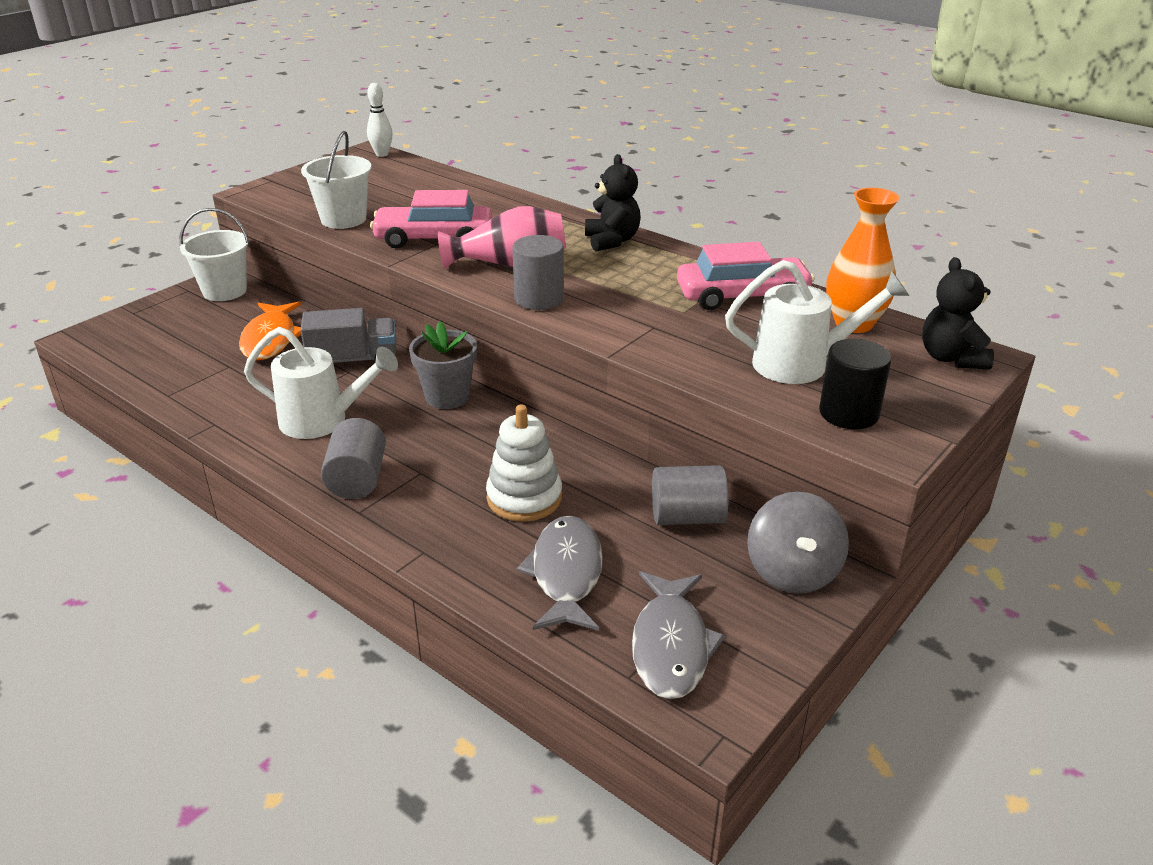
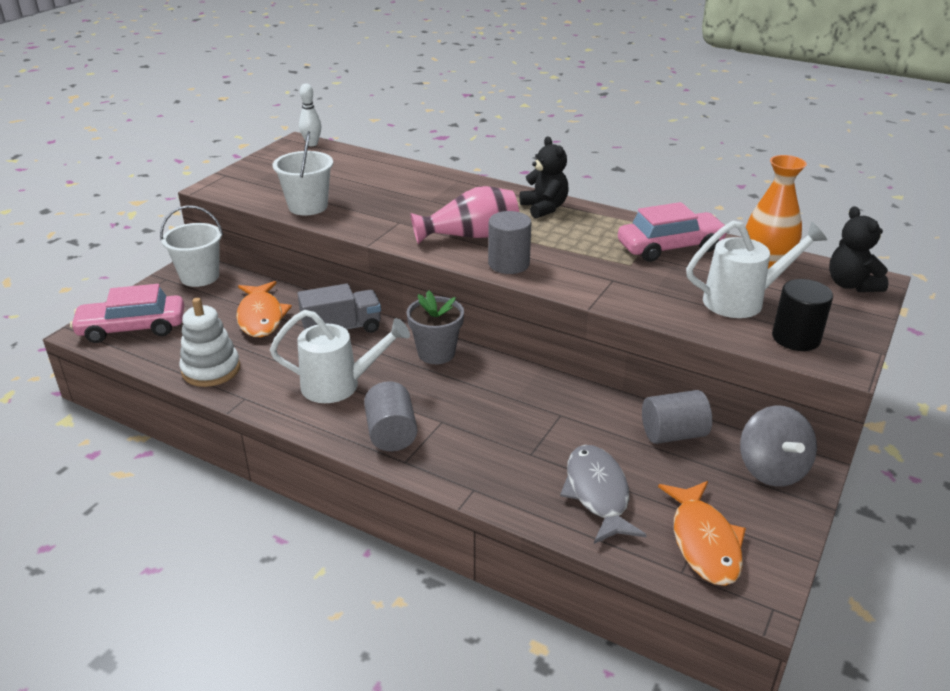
camera: 10 degrees left, 0 degrees up
(434, 238) = (395, 218): pink car -> pink car (132, 328)
(524, 498) = (537, 433): white stacking toy -> white stacking toy (211, 369)
(671, 646) = (704, 542): grey fish -> orange fish

